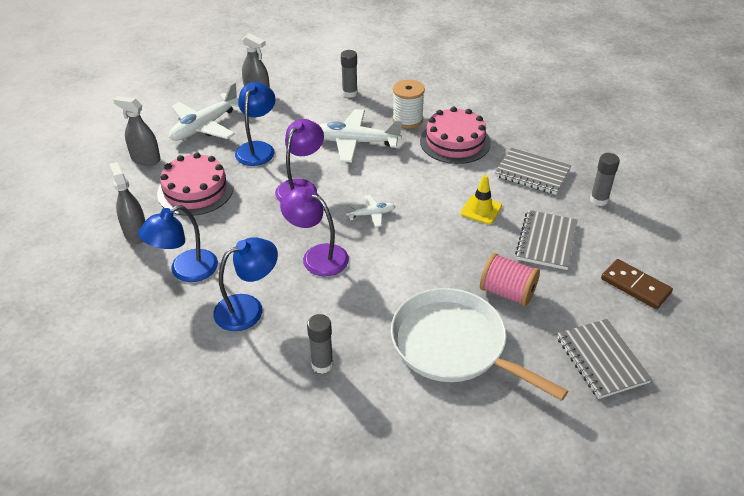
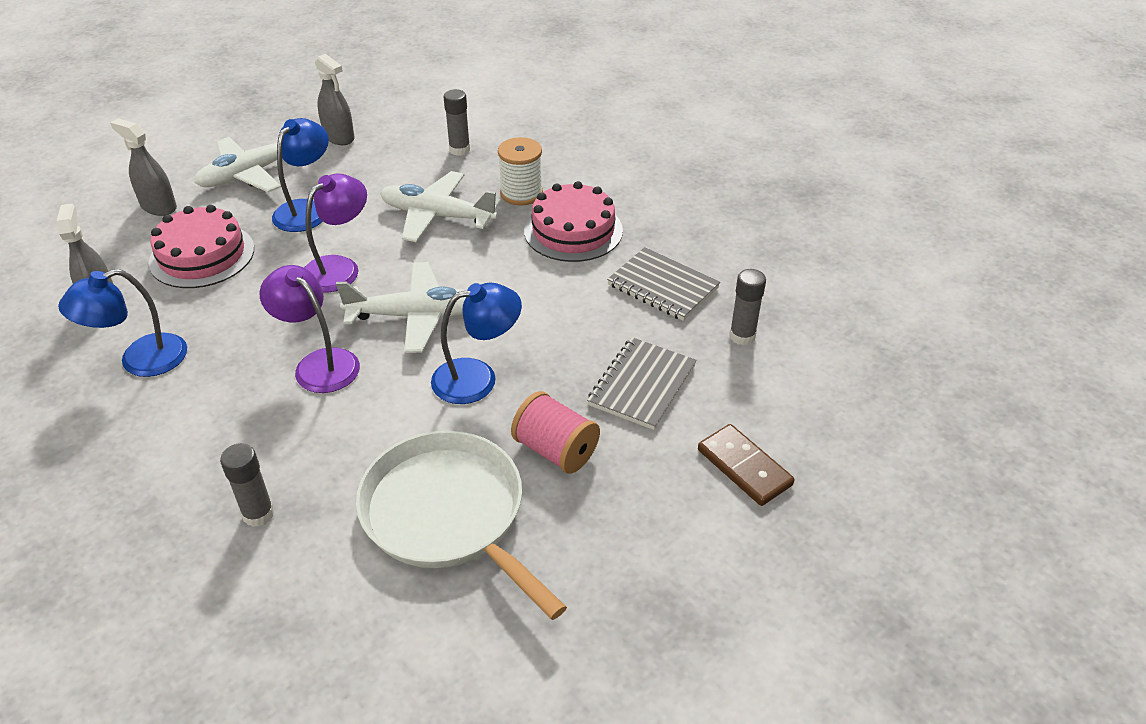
camera: 10 degrees right, 0 degrees up
(248, 308) = (197, 422): blue lamp -> blue lamp (477, 378)
(371, 214) = (416, 316): white plane -> white plane, size x2.01
(481, 210) = (569, 329): yellow traffic cone -> none
(601, 360) = (650, 568): grey notebook -> none

